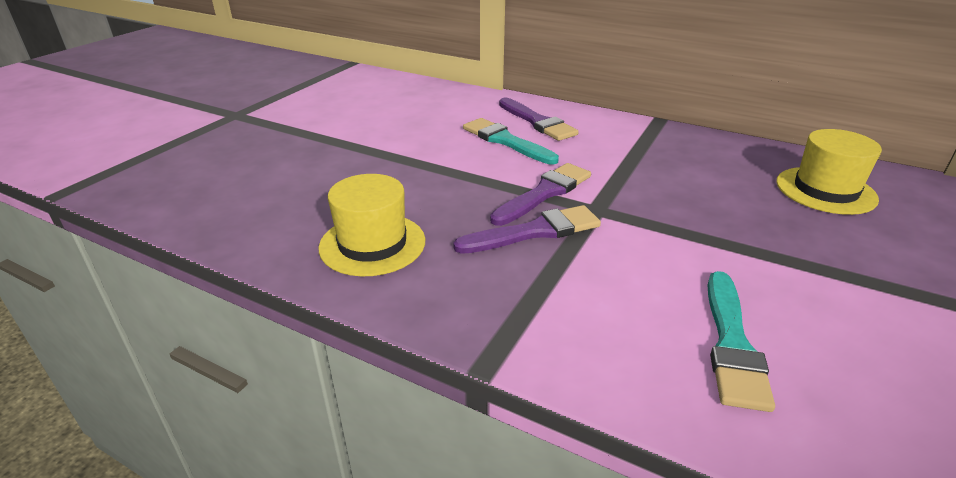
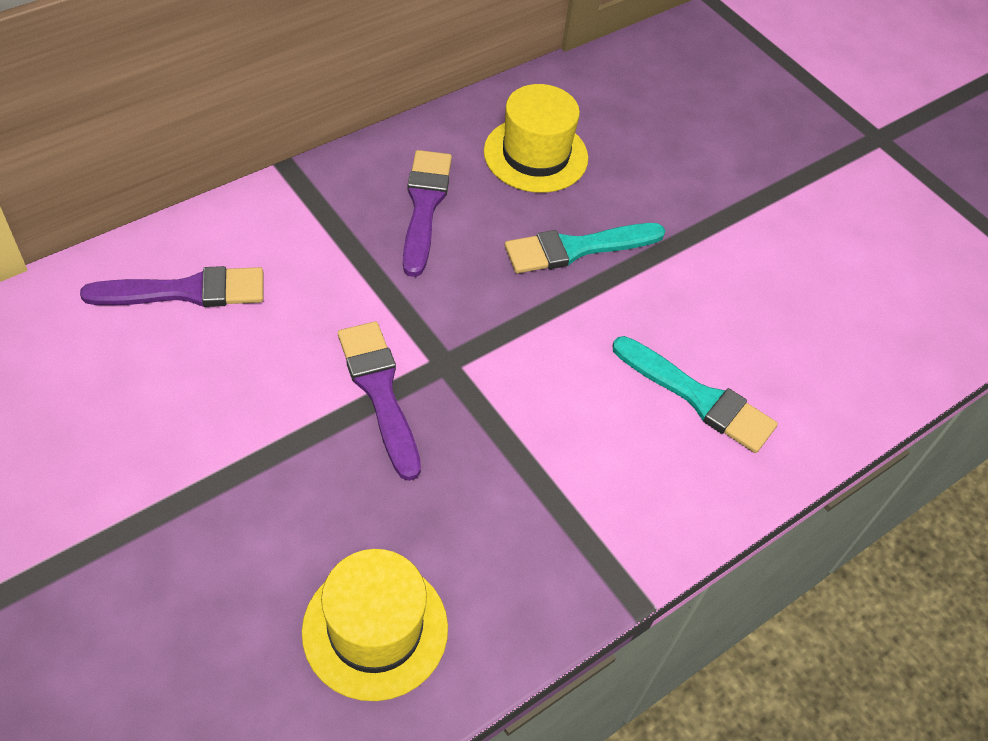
camera: 70 degrees left, 20 degrees up
(506, 141) = (214, 358): turquoise brush -> turquoise brush (577, 248)
(535, 232) = (453, 446): purple brush -> purple brush (424, 206)

